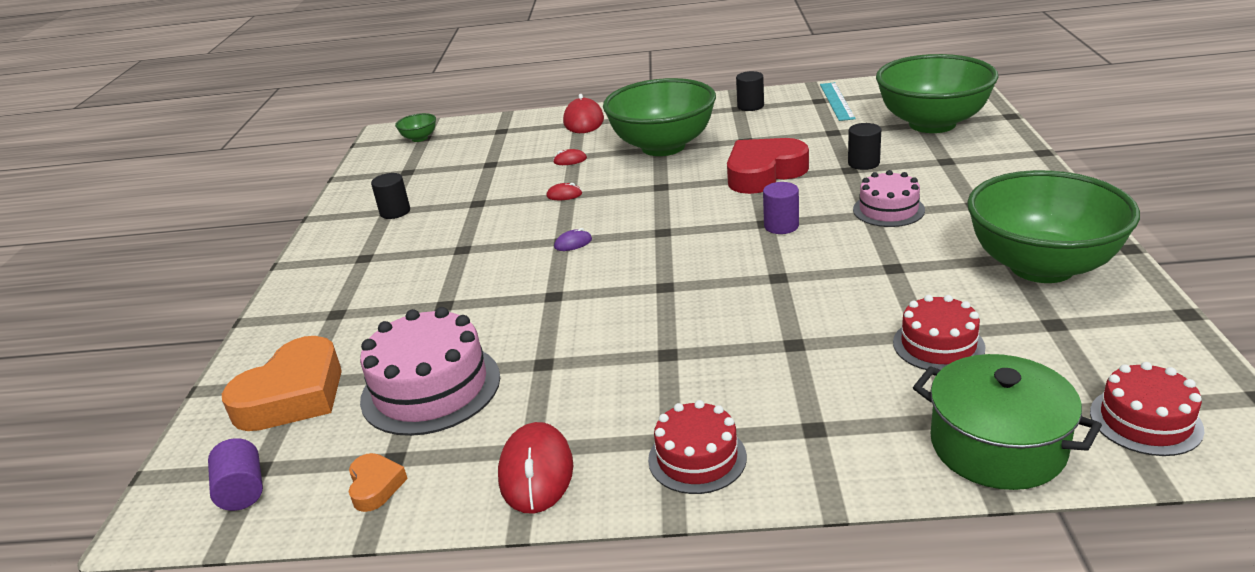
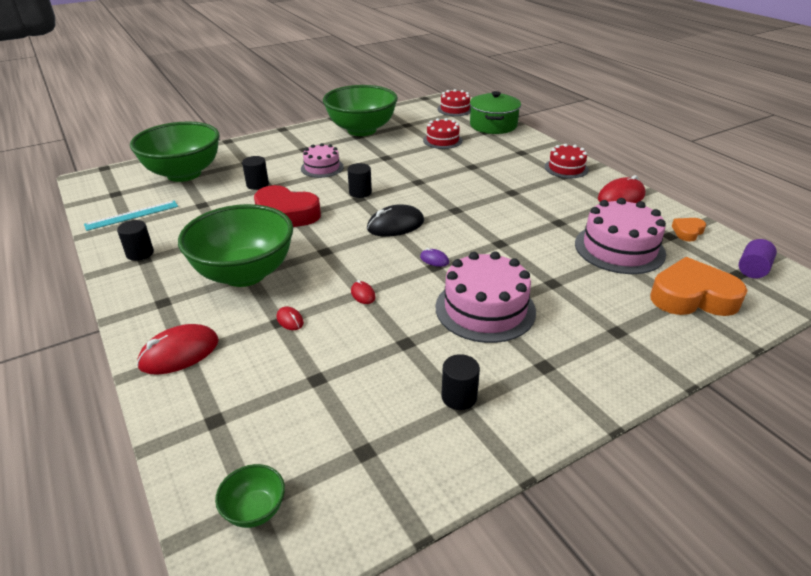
camera: 125 degrees left, 5 degrees up
(463, 250) = (485, 309): none -> pink cake
(671, 235) = (395, 225): none -> black mouse
(781, 226) = (360, 192): purple cylinder -> black cylinder

